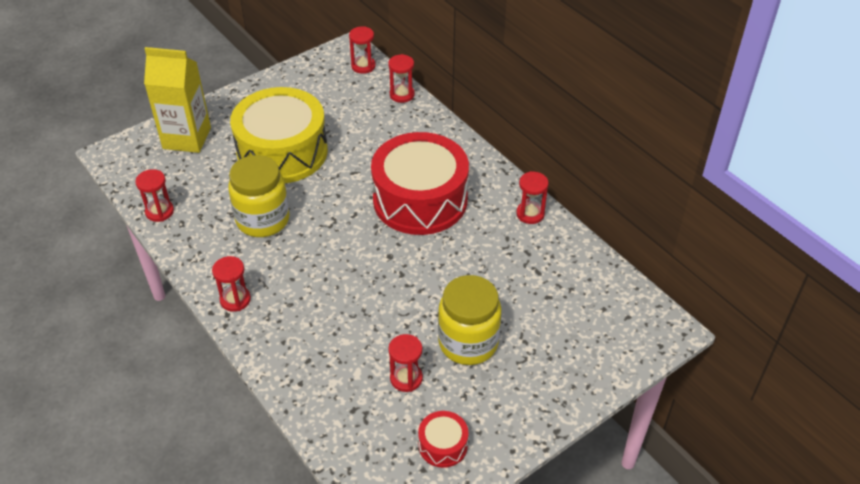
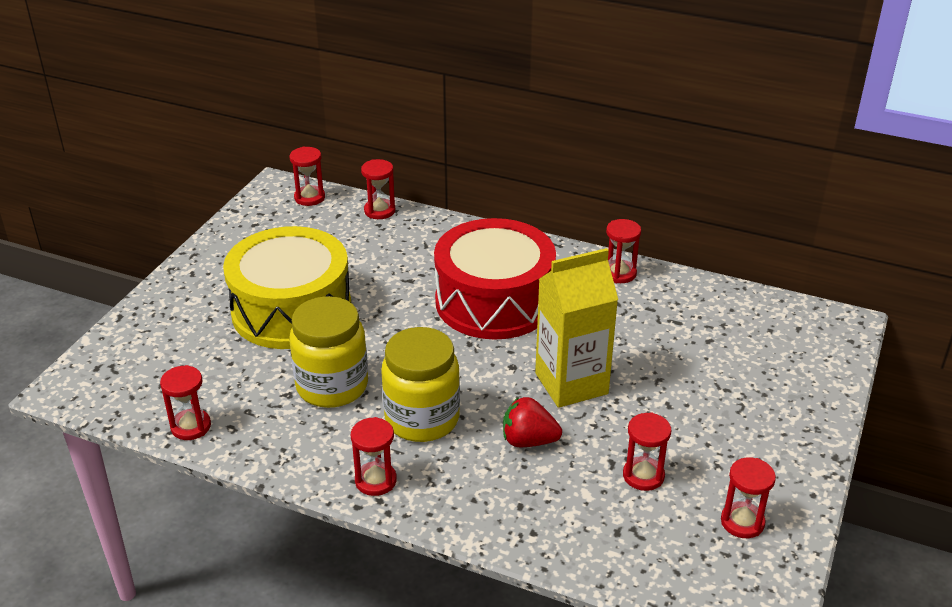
camera: 30 degrees left, 10 degrees down
(187, 138) = (155, 337): yellow carton -> yellow carton (571, 383)
(353, 316) = (528, 441): none -> red strawberry
(443, 445) = (742, 522): red drum -> red hourglass
(468, 343) = (673, 414): yellow jar -> yellow jar (422, 419)

